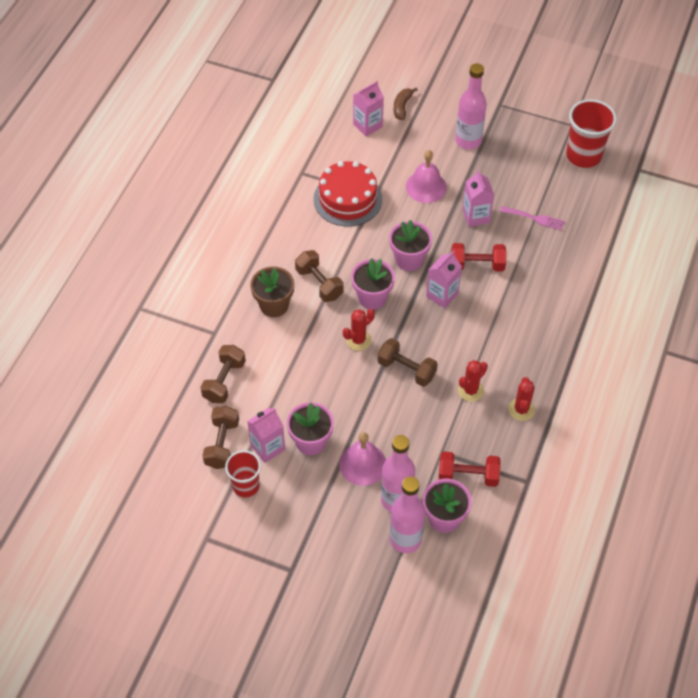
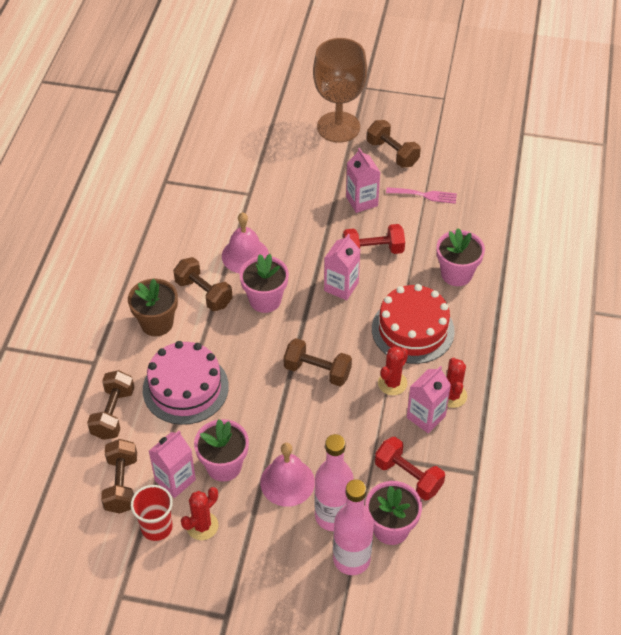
camera: 10 degrees left, 5 degrees down
(289, 367) = (185, 388): none -> pink cake
(347, 199) = (220, 201): red cake -> red cake (412, 330)
(358, 340) = (258, 347): red cactus -> red cactus (202, 526)
(367, 125) = (228, 125): pink carton -> pink carton (426, 417)
(402, 107) = (261, 102): brown banana -> none
(409, 259) = (298, 255): pink flower pot -> pink flower pot (456, 274)
(426, 187) = (302, 178): pink bell -> pink bell (245, 255)
(468, 141) = (338, 127): pink bottle -> brown goblet
(468, 476) = (408, 477): red dumbbell -> red dumbbell turned 45 degrees clockwise
(513, 173) = (392, 153): none -> brown dumbbell
(583, 155) = (462, 126): red cup -> none

